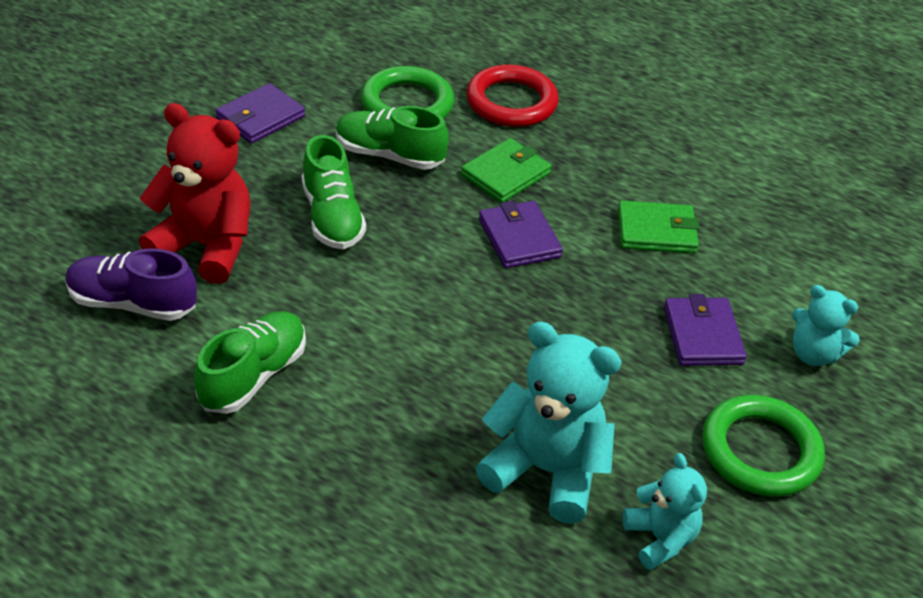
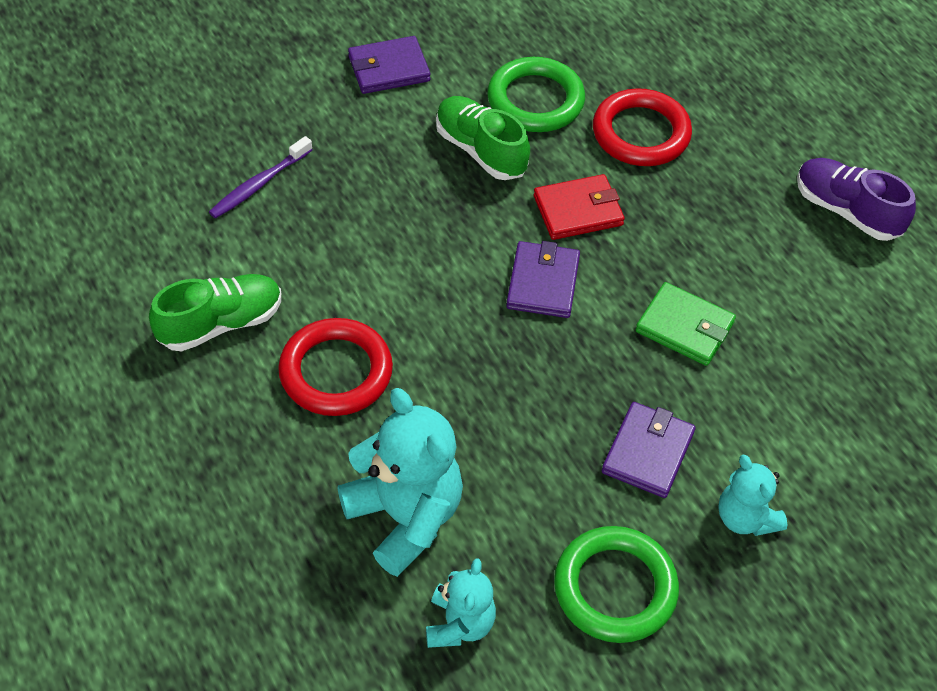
camera: 30 degrees right, 10 degrees up
(132, 303) = (167, 216): purple shoe -> purple shoe (846, 211)
(206, 246) = (259, 184): red teddy bear -> purple toothbrush
(332, 217) = (385, 196): green shoe -> none
(393, 375) = (336, 372): none -> red ring
(505, 174) = (578, 211): green wallet -> red wallet

